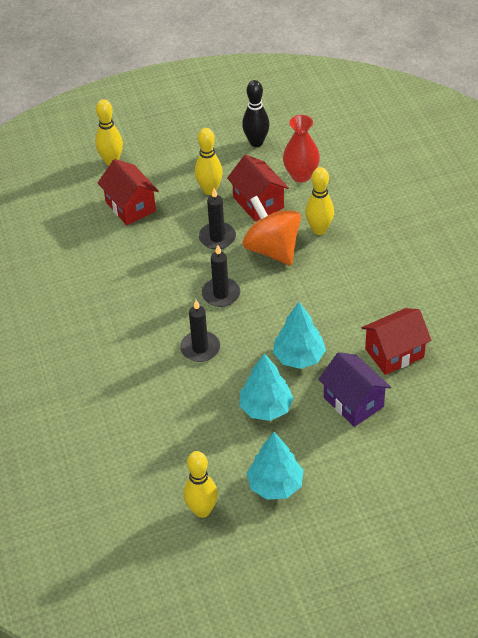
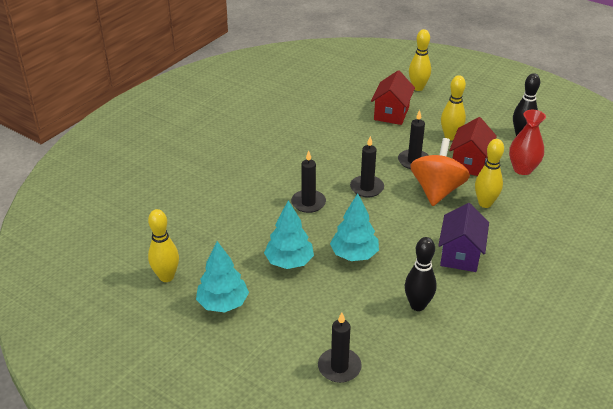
camera: 50 degrees right, 10 degrees down
(353, 402) = (344, 306): purple house -> purple house (460, 254)
(394, 353) = (417, 305): red house -> black bowling pin
(416, 445) = (339, 367): none -> black candle

